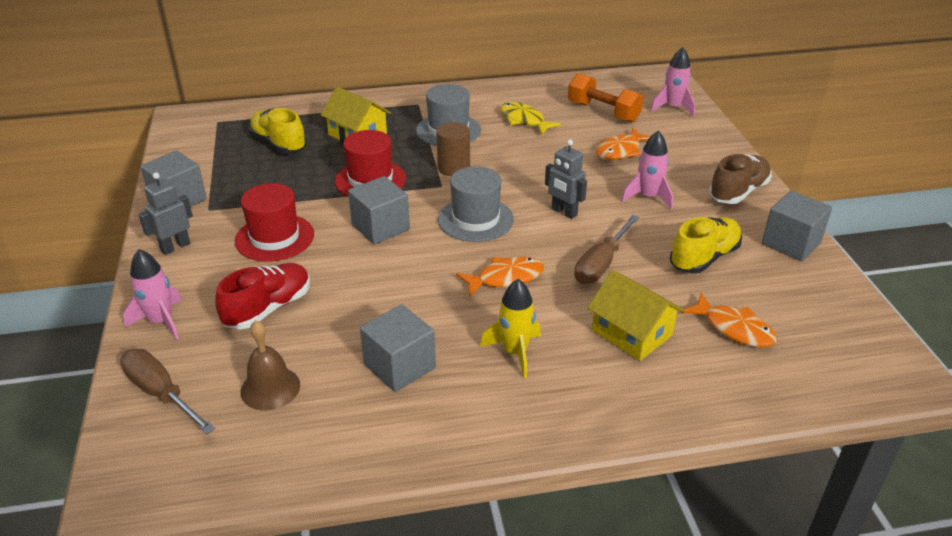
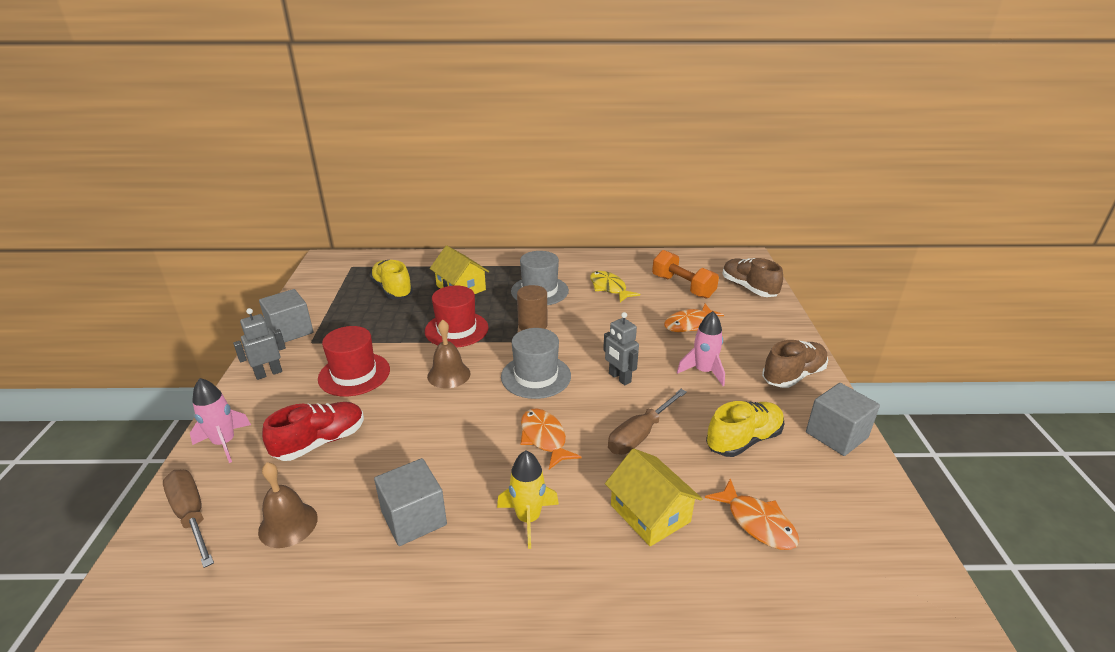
camera: 10 degrees right, 5 degrees down
(380, 227) = (448, 375): grey cube -> brown bell
(505, 278) = (544, 438): orange fish -> orange fish turned 105 degrees counterclockwise
(673, 108) = (748, 288): pink rocket -> brown shoe

